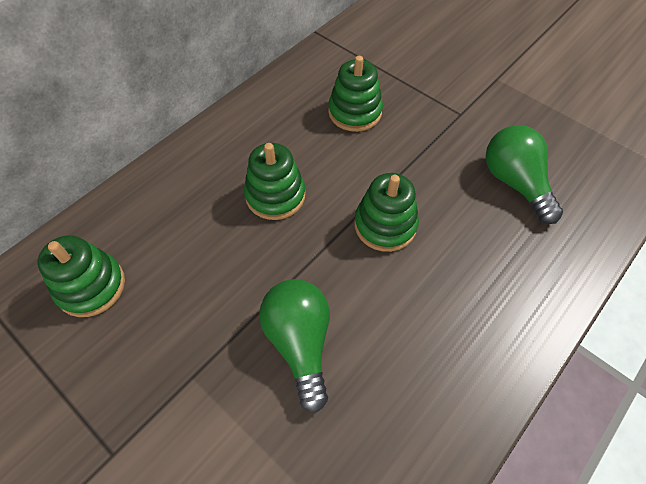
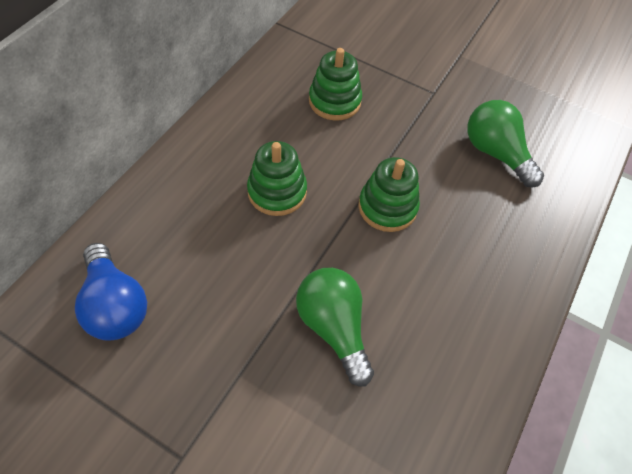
camera: 15 degrees left, 0 degrees up
(91, 286) = (115, 305): green stacking toy -> blue light bulb

